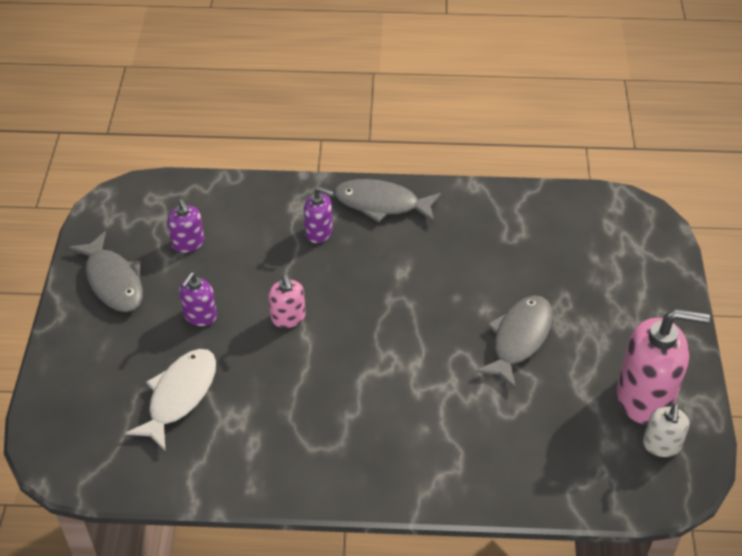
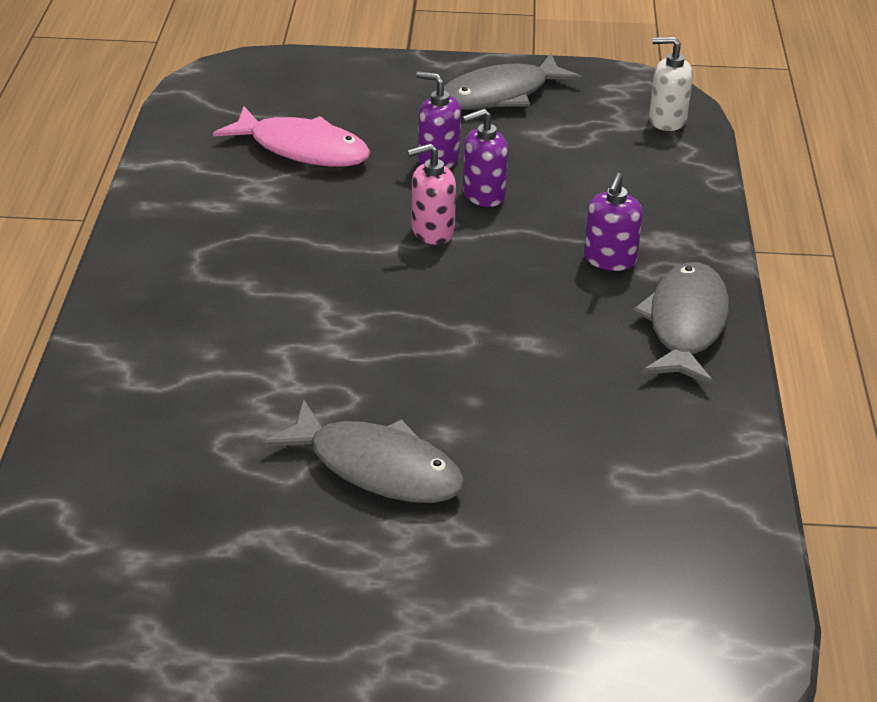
camera: 90 degrees right, 10 degrees down
(179, 396) = (302, 149): white fish -> pink fish
(188, 243) = (574, 147): purple soap dispenser -> purple soap dispenser (483, 195)
(645, 398) = (225, 622): pink soap dispenser -> none
(661, 445) = (116, 631): white soap dispenser -> white soap dispenser (667, 120)

